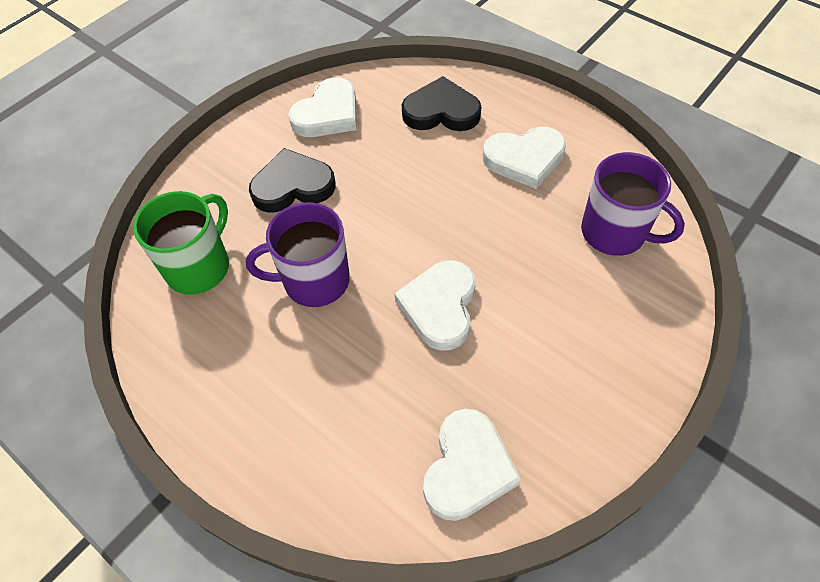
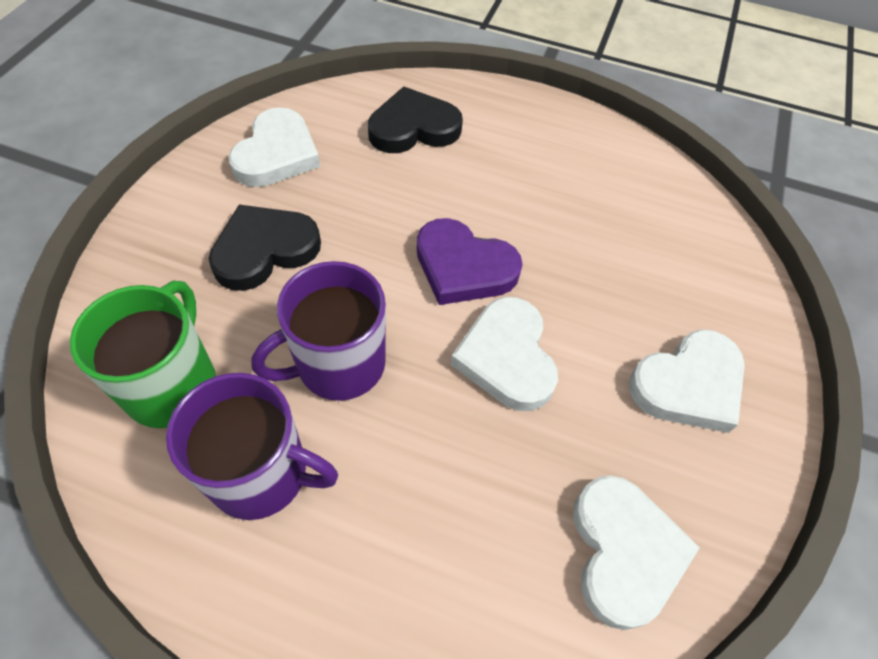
camera: 25 degrees left, 0 degrees up
(435, 231) = (463, 267): none -> purple heart
(524, 159) = (529, 164): white heart -> white heart (688, 385)
(615, 233) = (659, 225): purple mug -> purple mug (262, 474)

